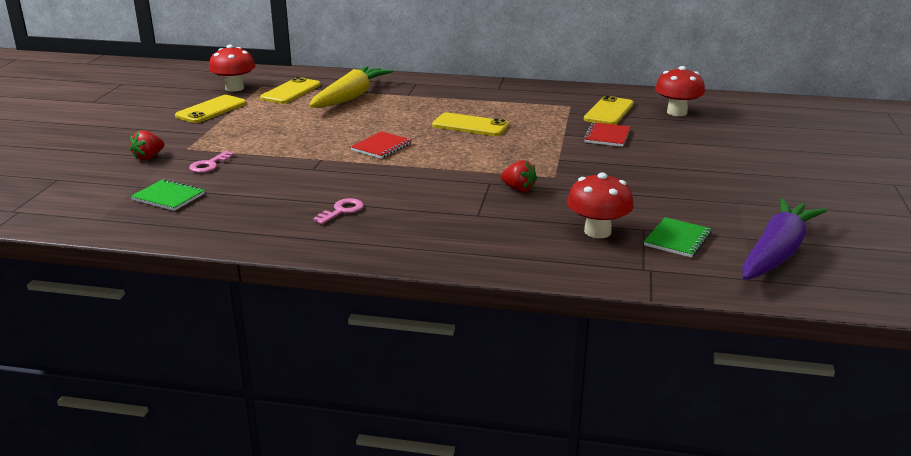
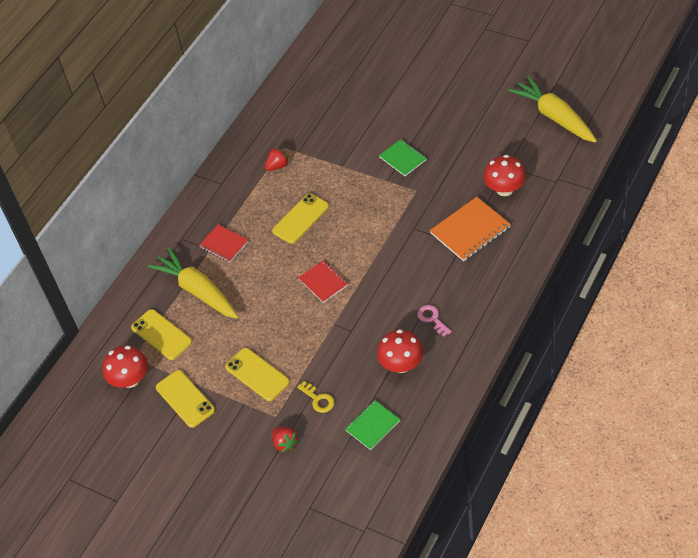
camera: 65 degrees left, 25 degrees up
(209, 165) = (318, 399): pink key -> yellow key
(505, 217) = (470, 230): none -> orange notebook
(518, 189) = (430, 214): red strawberry -> red strawberry (278, 166)
(607, 136) = (355, 142): red notebook -> red notebook (224, 244)
(608, 111) = (306, 127): yellow phone -> yellow phone (257, 374)
(677, 112) = (325, 89): red mushroom -> red mushroom (401, 365)
(677, 239) = (525, 155): green notebook -> green notebook (403, 158)
(777, 253) = (554, 117): purple carrot -> yellow carrot

